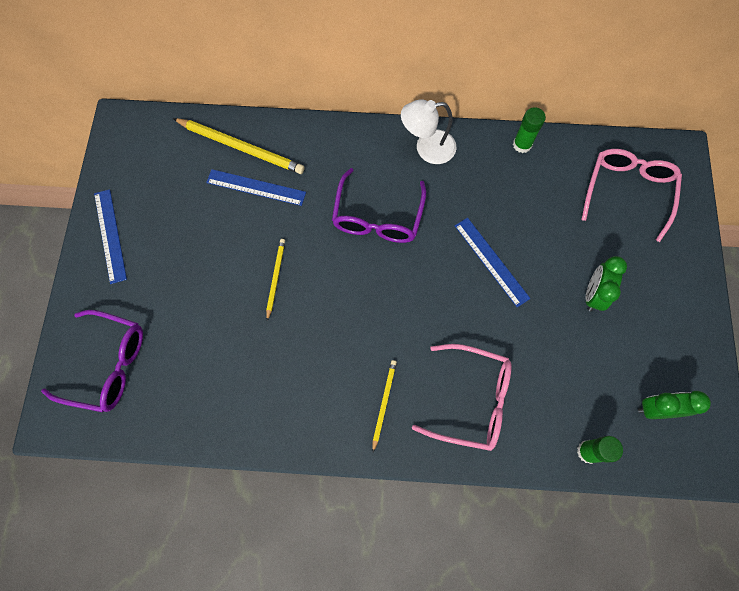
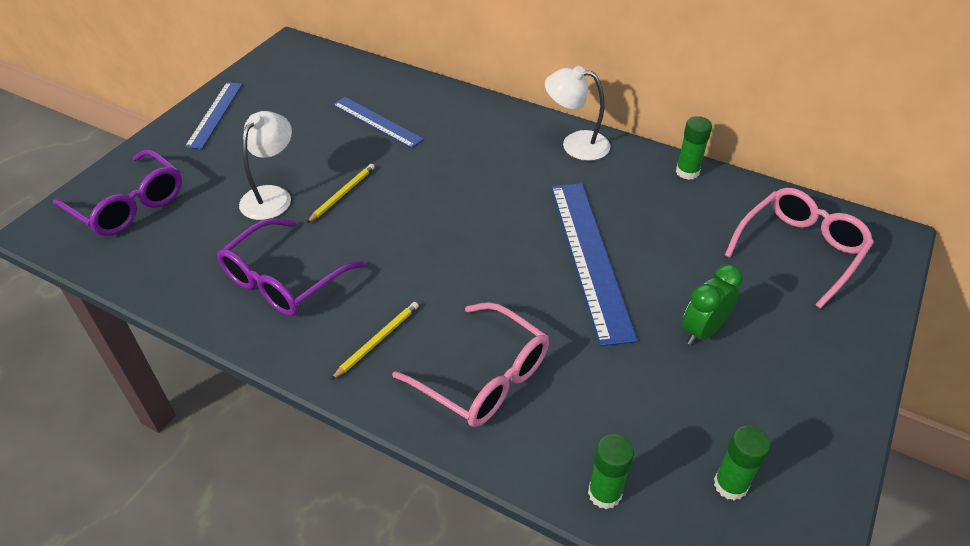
camera: 25 degrees right, 25 degrees down
(220, 304) = (272, 196): none -> white lamp
(241, 147) = (385, 90): yellow pencil -> none
(377, 217) = (484, 181): purple glasses -> purple glasses (283, 280)
(491, 261) = (590, 257): blue ruler -> blue ruler, size x1.65
(656, 409) = (730, 485): green clock -> green glue stick

